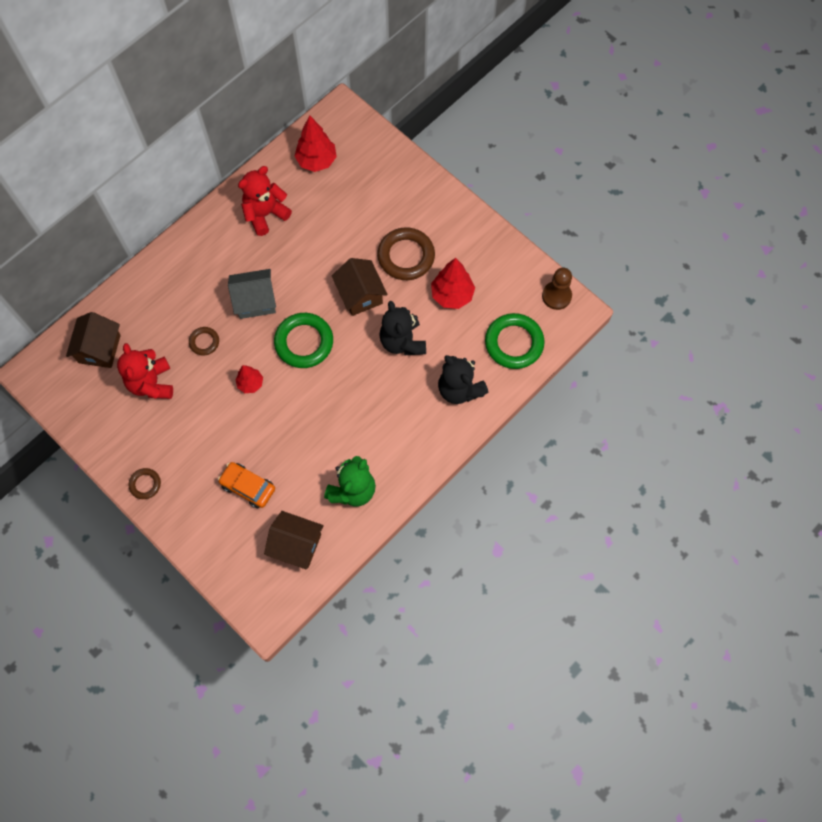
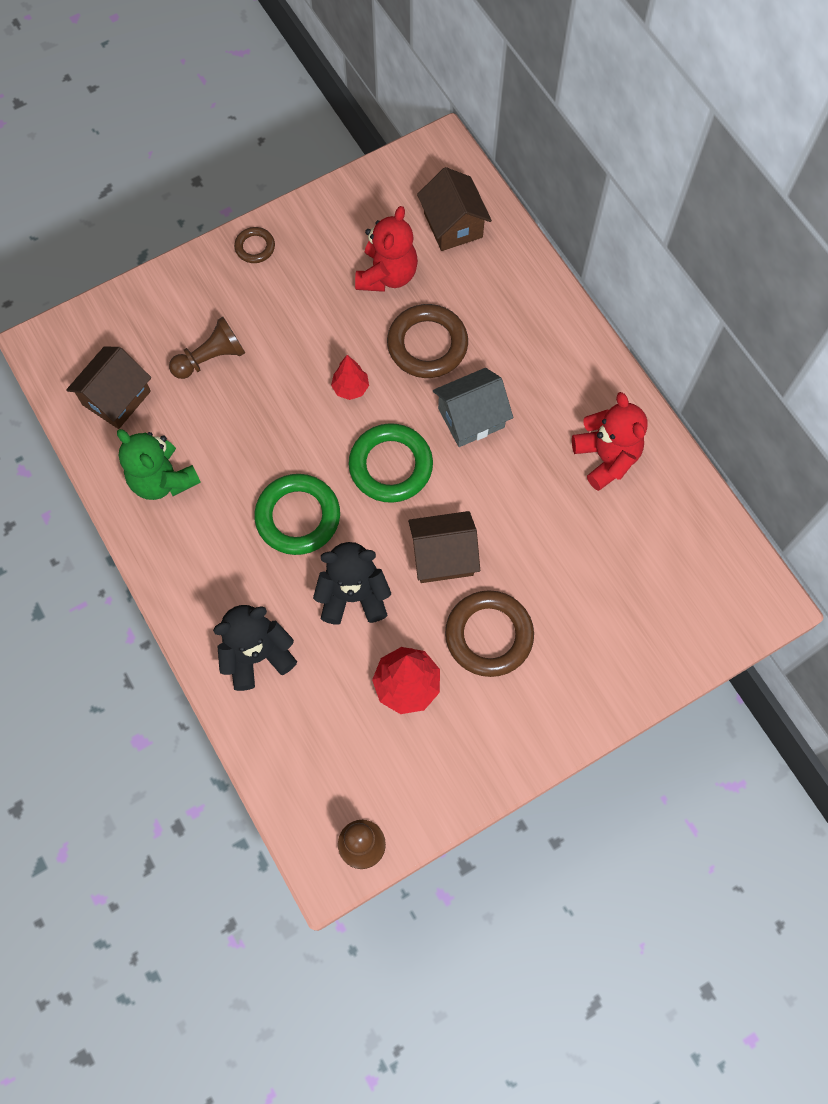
camera: 105 degrees right, 0 degrees up
(99, 349) = (453, 225): brown house -> brown house turned 45 degrees clockwise
(151, 383) = (387, 275): red teddy bear -> red teddy bear turned 105 degrees clockwise
(204, 342) = (427, 345): brown ring -> brown ring, size x1.94
(248, 487) = (211, 358): orange car -> brown pawn
(255, 301) = (471, 418): grey house -> grey house turned 60 degrees clockwise
(316, 161) = (682, 546): red tree -> none
(514, 343) = (303, 754): green ring -> green ring (298, 517)

